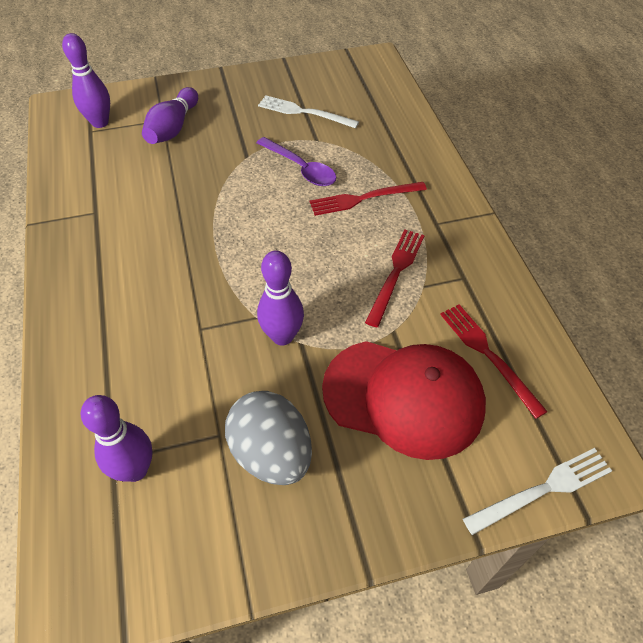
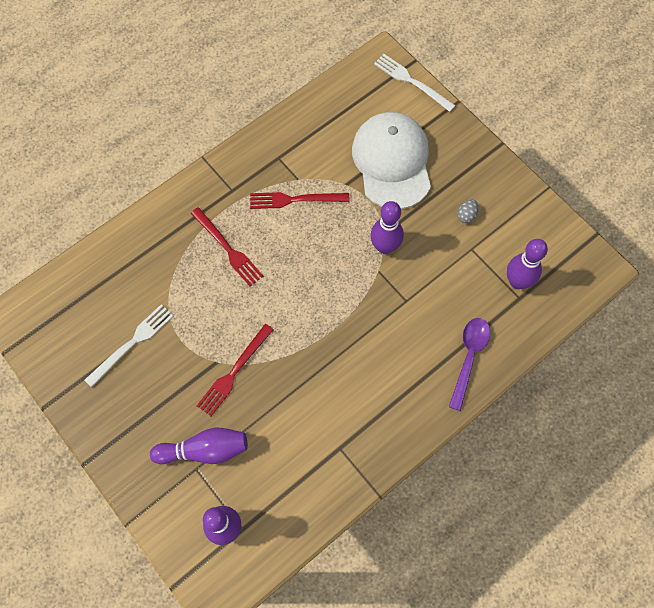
camera: 115 degrees left, 15 degrees up
(271, 453) = (466, 215): grey egg -> grey egg, size x0.41
(301, 168) = (212, 310): purple spoon -> purple spoon (469, 357)
(304, 112) = (132, 343): white fork -> white fork turned 135 degrees counterclockwise
(404, 397) = (392, 162): red cap -> white cap
(488, 355) = (337, 127): red fork -> red fork (234, 372)

